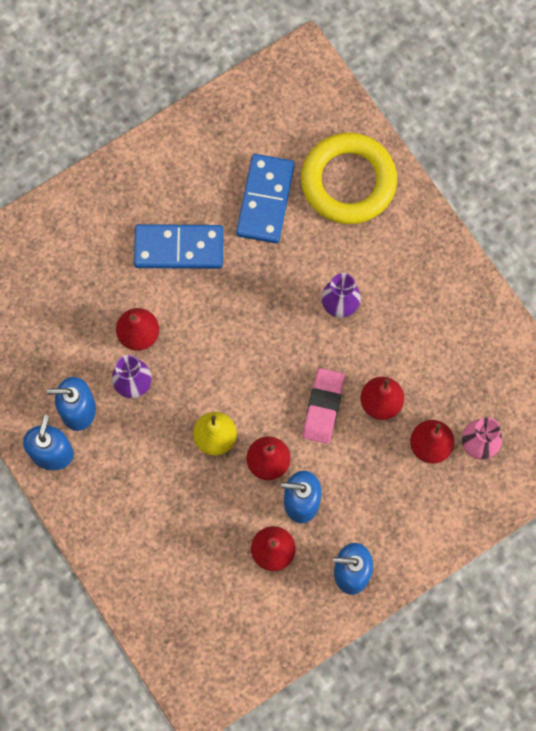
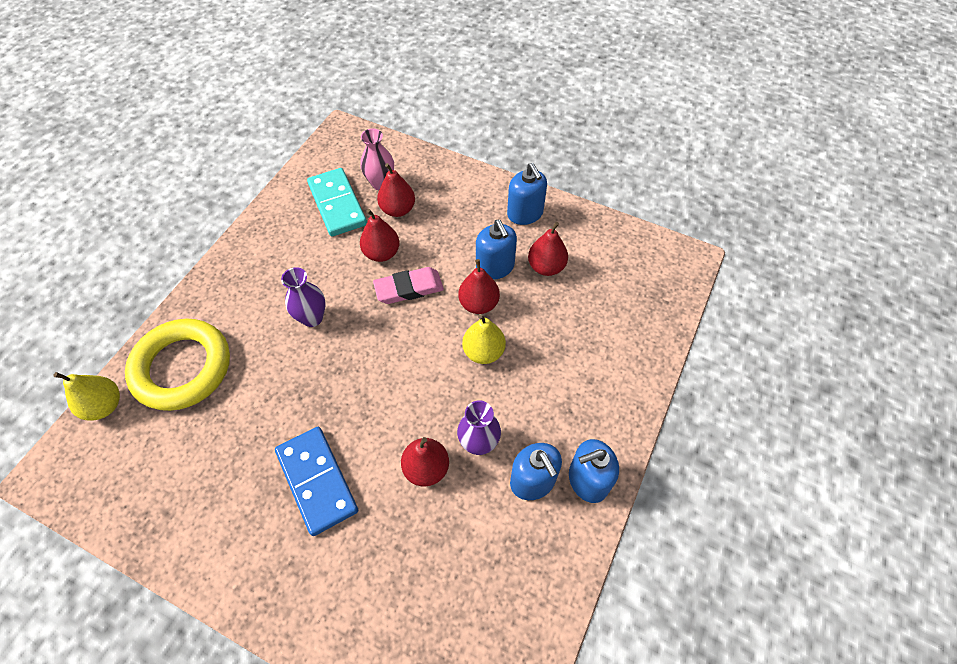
camera: 120 degrees left, 15 degrees down
(265, 200) = (230, 428): blue domino -> none
(344, 112) = (104, 405): none -> yellow pear
(471, 388) = (337, 204): none -> turquoise domino

